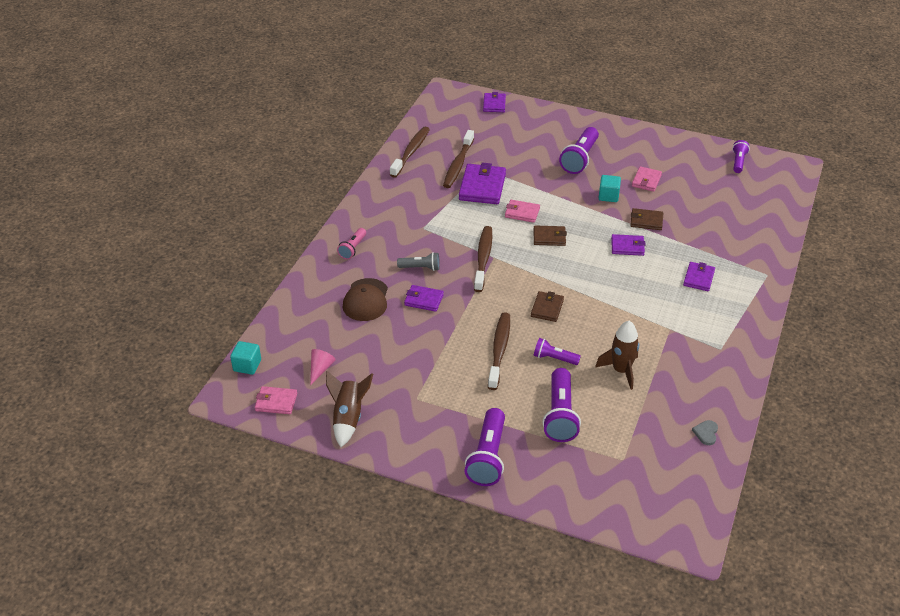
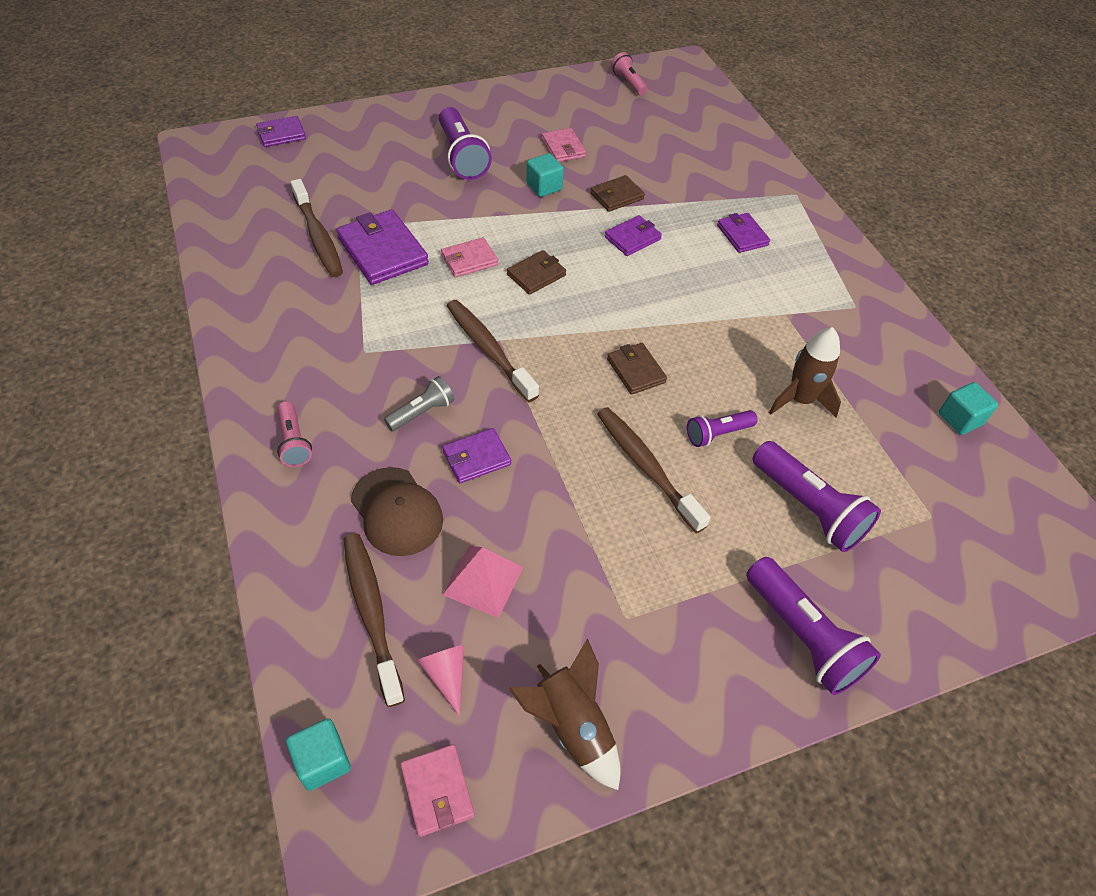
camera: 45 degrees left, 10 degrees up
(276, 402) = (437, 791): pink wallet -> pink wallet turned 75 degrees counterclockwise
(372, 347) = (483, 580): none -> pink pyramid
(411, 152) = (233, 251): brown toothbrush -> brown toothbrush (372, 613)
(494, 104) = (281, 134): purple wallet -> purple wallet turned 75 degrees counterclockwise
(706, 433) = (960, 419): grey heart -> turquoise cube
(738, 162) = (628, 82): purple flashlight -> pink flashlight

